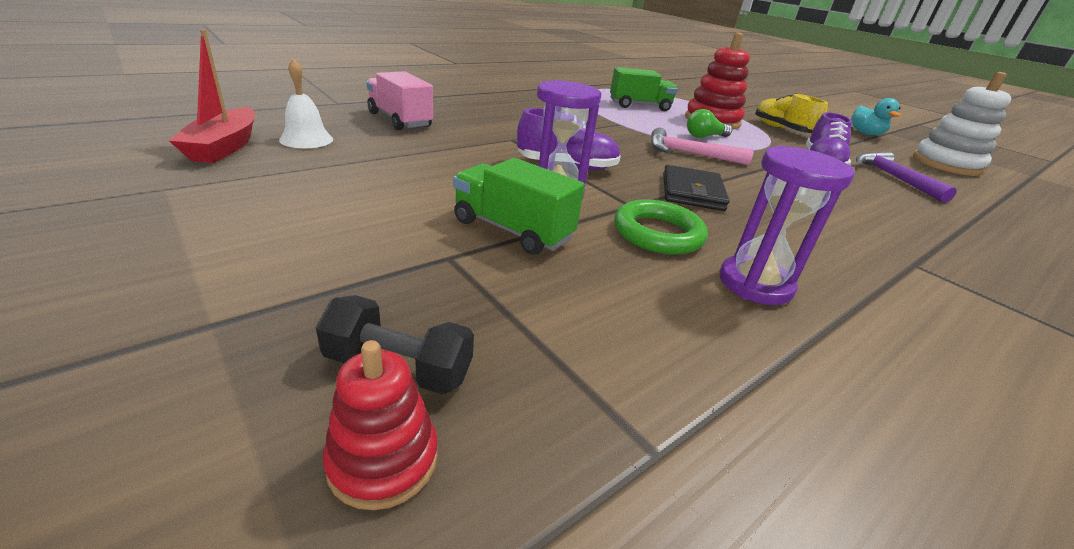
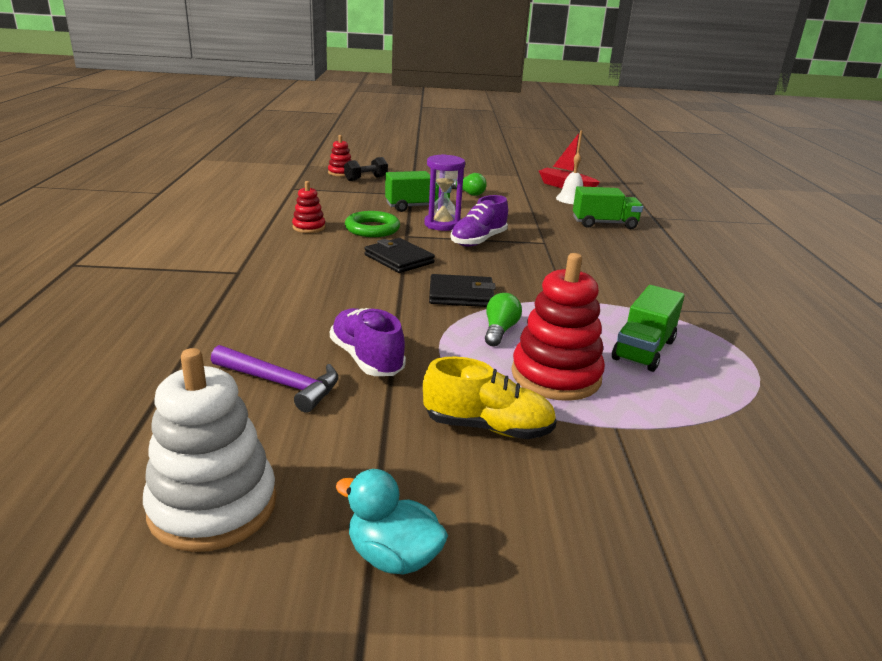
camera: 130 degrees right, 5 degrees down
(368, 208) = (468, 193): none -> green light bulb
(400, 120) = (604, 224): pink truck -> green truck
(689, 154) = (461, 295): pink hammer -> black wallet
(755, 284) = (309, 227): purple hourglass -> red stacking toy

